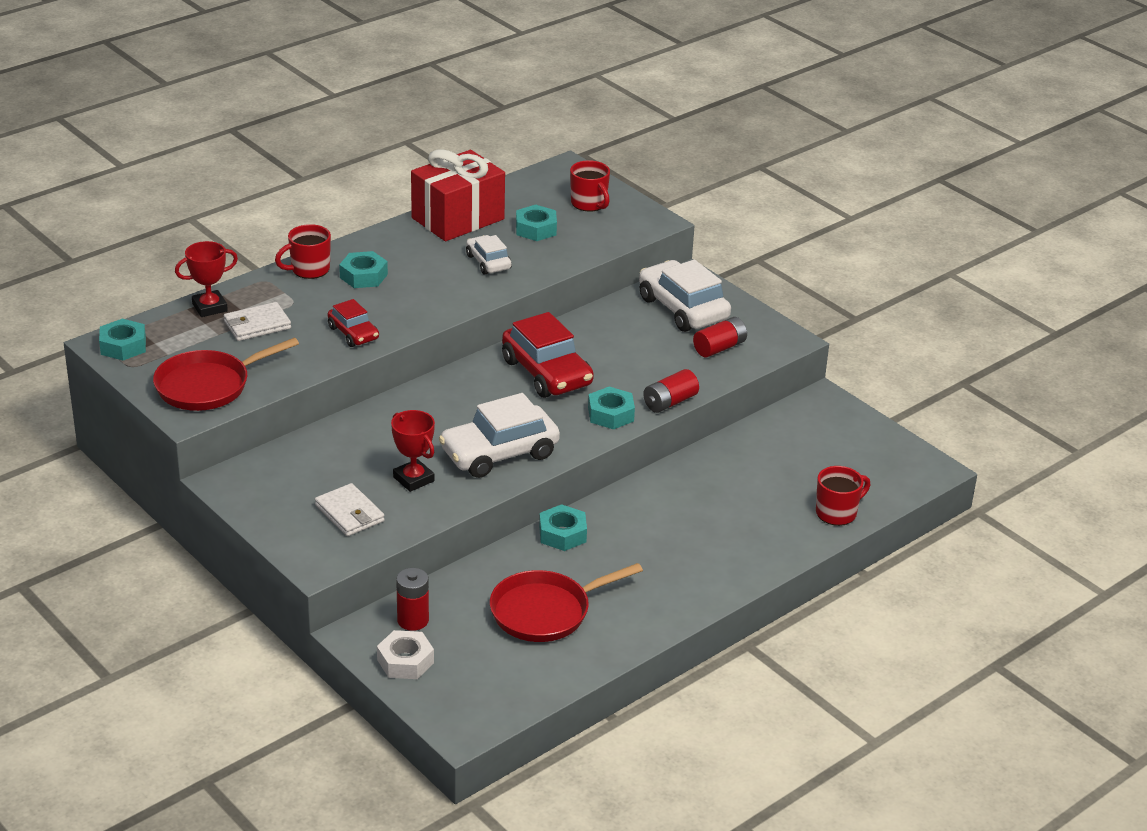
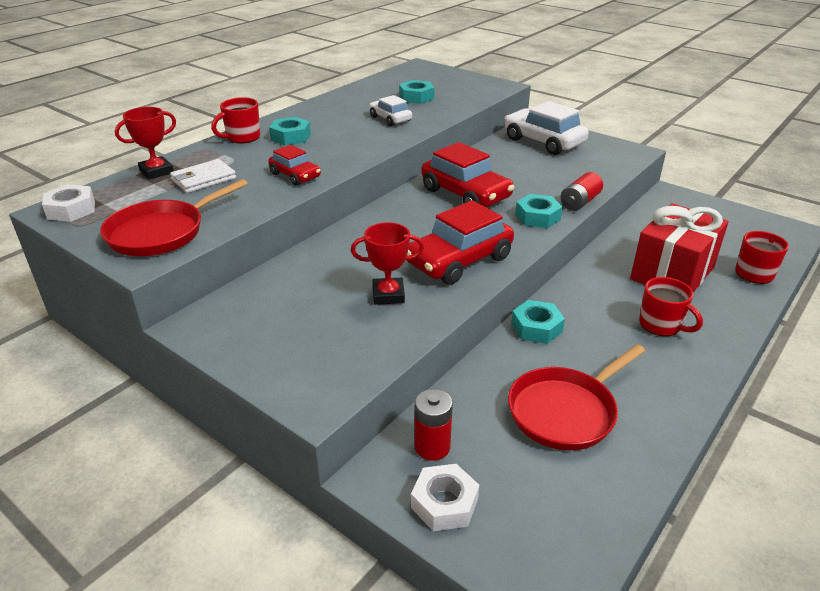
camera: 10 degrees left, 0 degrees up
(123, 346) = (71, 210): turquoise nut -> white nut
(349, 513) = (335, 339): white wallet -> none
(413, 479) = (388, 295): red trophy -> red trophy turned 45 degrees counterclockwise
(458, 218) = (353, 97): red gift -> red gift (672, 273)
(499, 453) = (459, 260): white car -> red car
(589, 204) = (447, 81): red mug -> red mug (661, 325)
(719, 348) = (589, 162): red battery -> none

